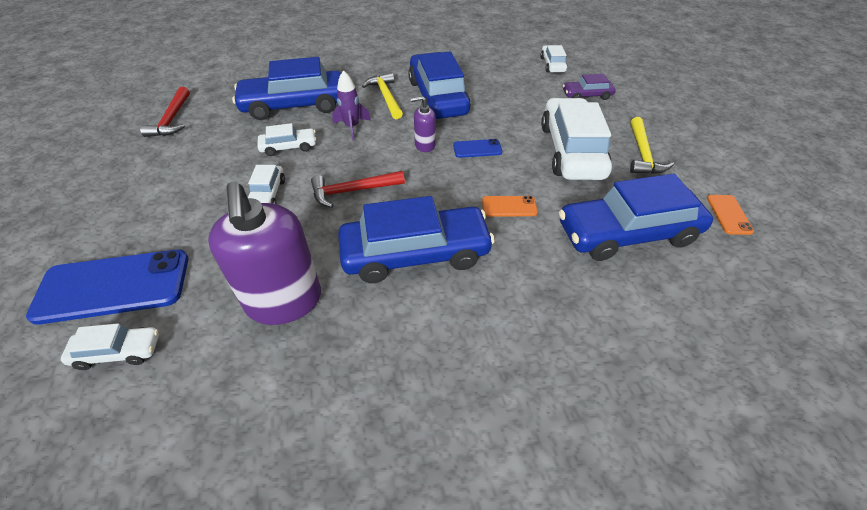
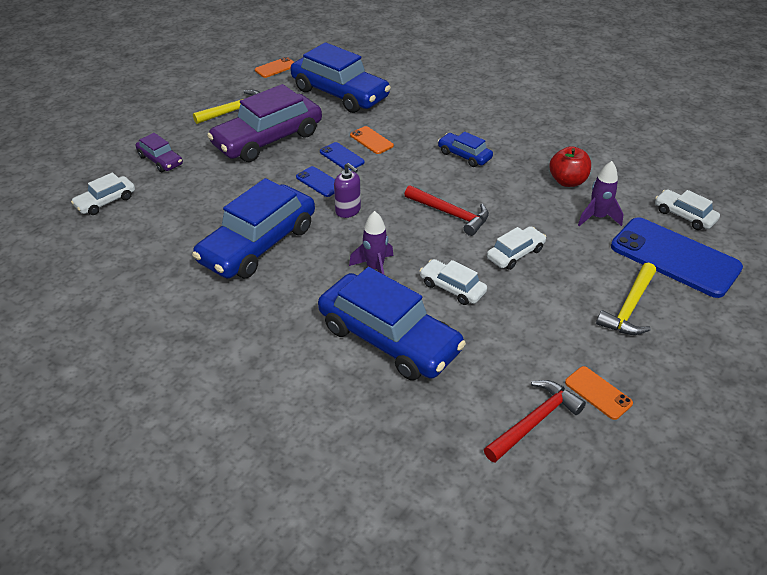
camera: 130 degrees left, 5 degrees down
(139, 150) = (598, 393): none -> orange phone
(220, 278) = (597, 217): none -> purple rocket
(284, 301) = (567, 181): purple soap dispenser -> red apple
(385, 97) = (296, 280): yellow hammer -> yellow hammer (629, 307)
(415, 254) = (464, 155): blue car -> blue car, size x0.48
(500, 176) = (341, 157): none -> blue phone
(571, 150) = (268, 139): white car -> purple car

